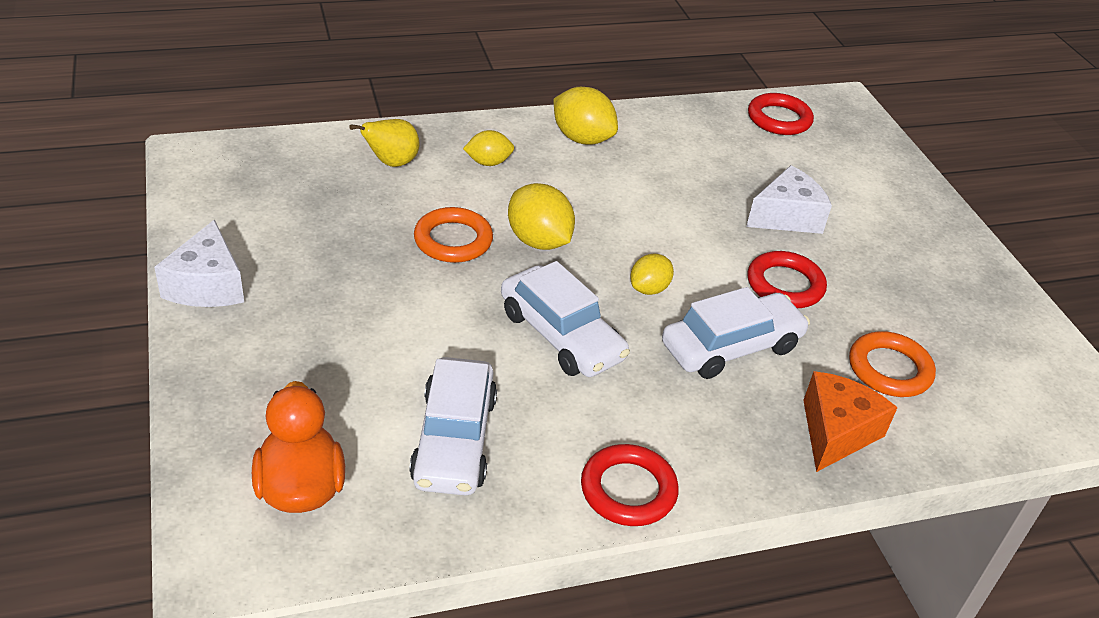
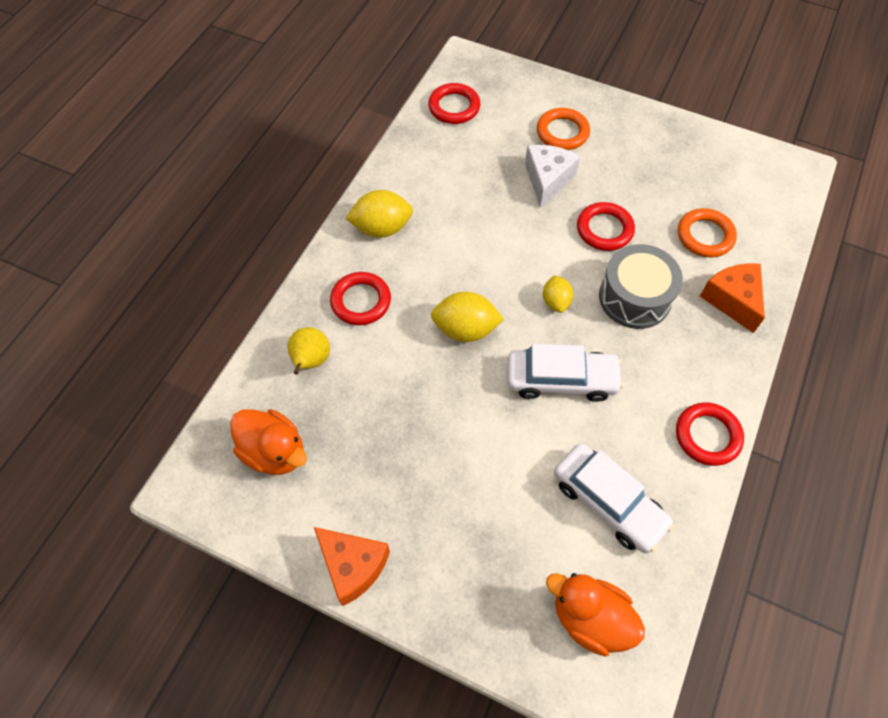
camera: 45 degrees left, 20 degrees up
(207, 285) = (353, 566): white cheese -> orange cheese
(277, 185) = (274, 452): none -> orange duck
(453, 240) = (425, 379): orange ring -> orange ring (562, 132)
(488, 162) = (361, 301): yellow lemon -> red ring
(731, 347) = (635, 297): white car -> grey drum

